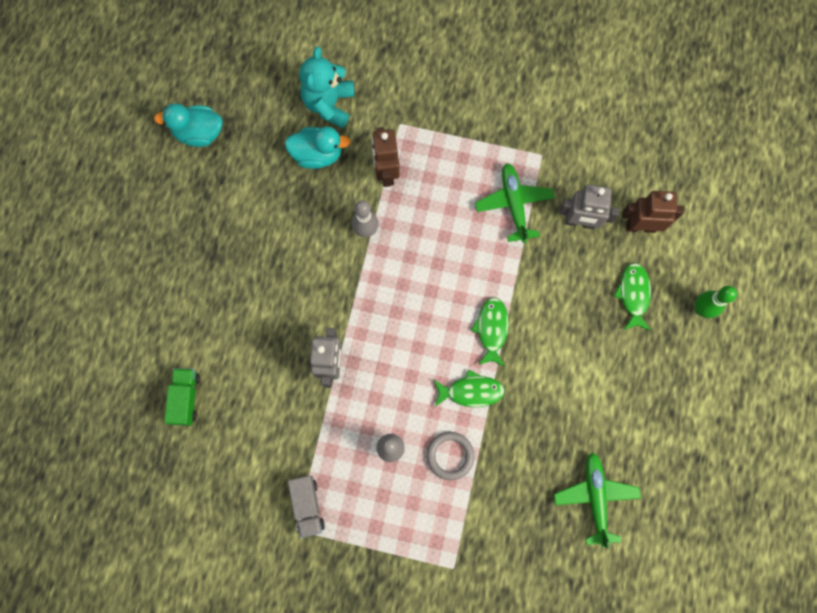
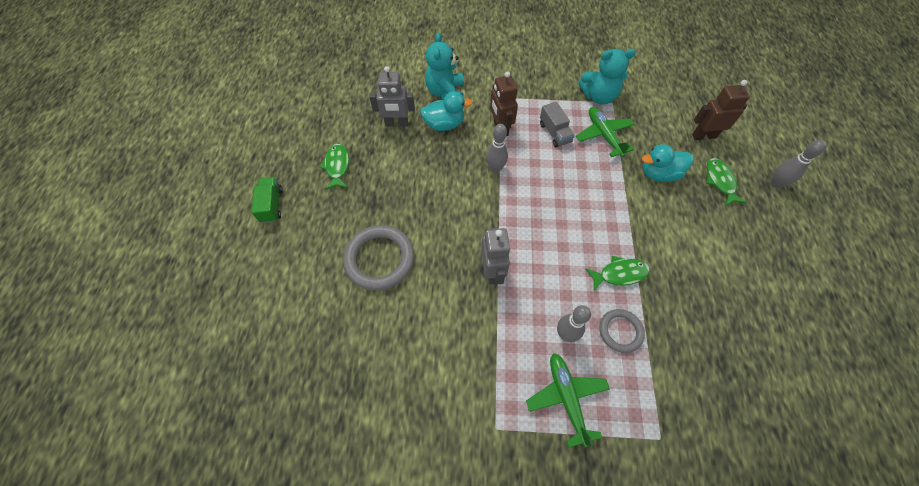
camera: 10 degrees left, 15 degrees down
(186, 398) = (367, 322): green truck -> green truck (272, 205)
(199, 133) = (349, 123): turquoise duck -> turquoise duck (659, 174)
(209, 327) = (379, 259): none -> grey ring
(307, 505) = (502, 402): grey truck -> grey truck (554, 133)
(491, 329) = (619, 223): green fish -> green fish (337, 166)
(527, 143) = (599, 96): none -> turquoise teddy bear
(580, 222) = (658, 140): grey robot -> grey robot (396, 124)
(595, 497) = (762, 345): green plane -> green plane (566, 397)
(700, 309) = (776, 183): green bowling pin -> grey bowling pin

